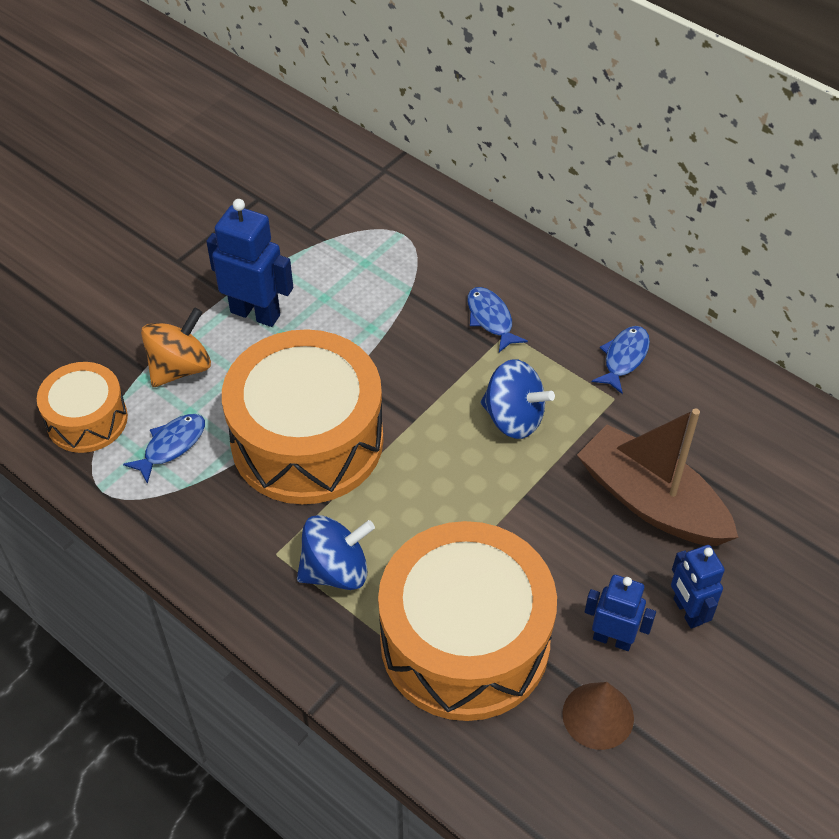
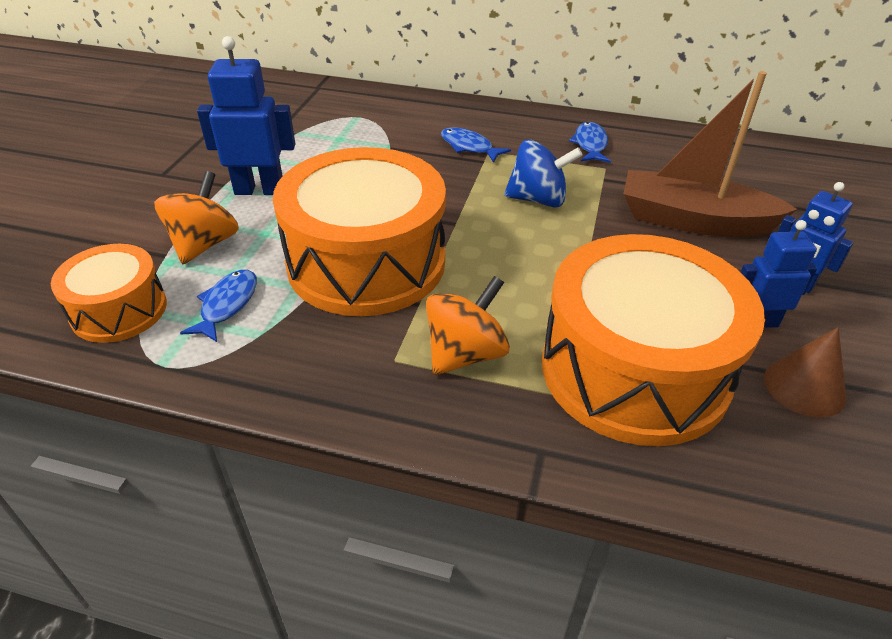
camera: 25 degrees left, 10 degrees down
(336, 570) = (465, 354): blue spinning top -> orange spinning top

